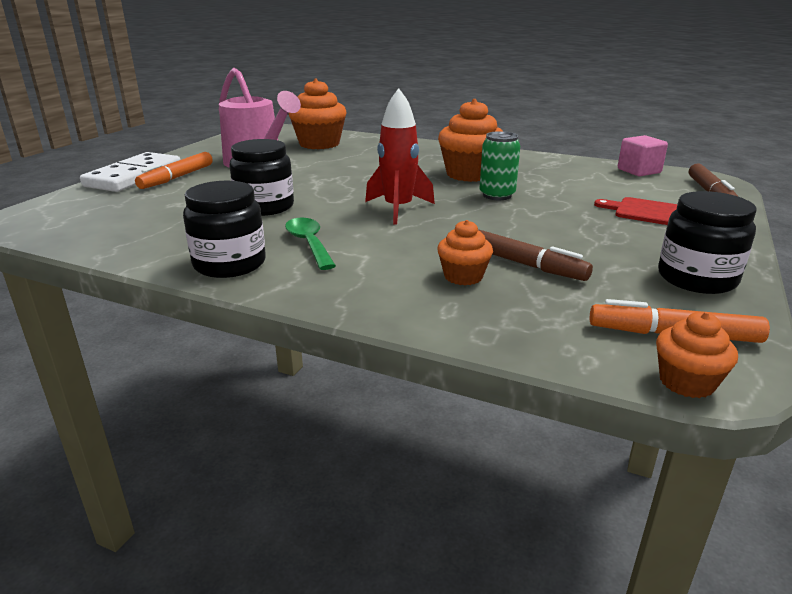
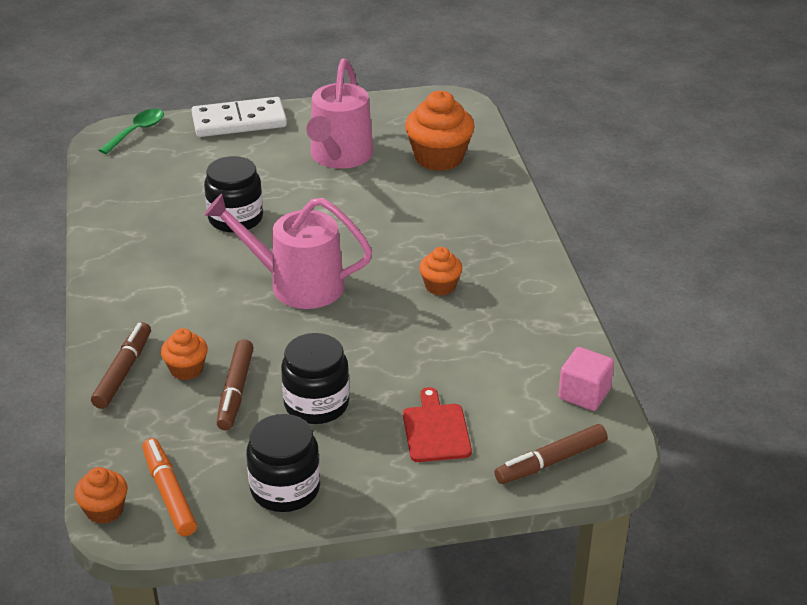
camera: 55 degrees right, 10 degrees up
(177, 177) = (257, 142): orange marker -> none
(230, 264) = (119, 260): black jar -> black jar (316, 404)
(309, 244) = (182, 276): green spoon -> green spoon (137, 132)
(398, 209) = (296, 284): red rocket -> pink watering can
(427, 307) = (123, 371): none -> brown marker
(469, 174) = (440, 286): orange cupcake -> orange cupcake, size x0.55
(497, 195) = (391, 324): green can -> none

